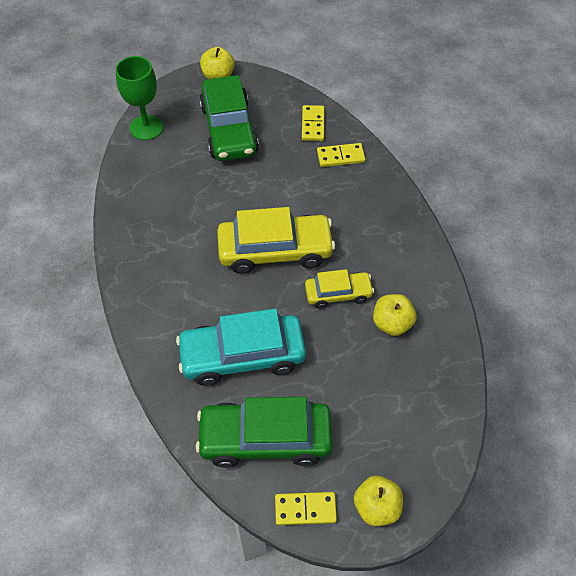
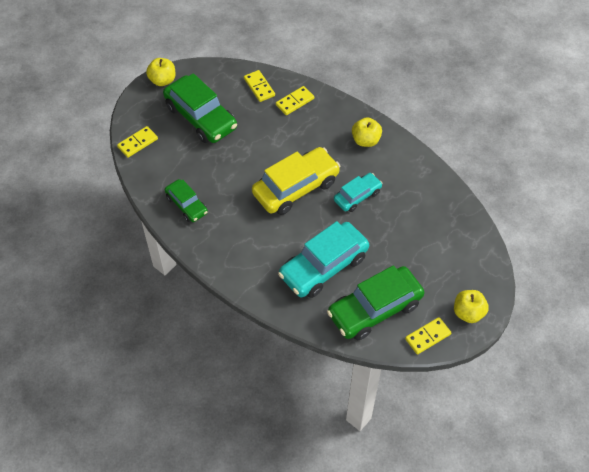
camera: 30 degrees left, 0 degrees up
(146, 127) = (137, 143): green goblet -> yellow domino
(147, 214) = (187, 205): none -> green car
(338, 293) = (357, 196): yellow car -> turquoise car
(392, 323) = (404, 198): yellow apple -> yellow apple (365, 140)

